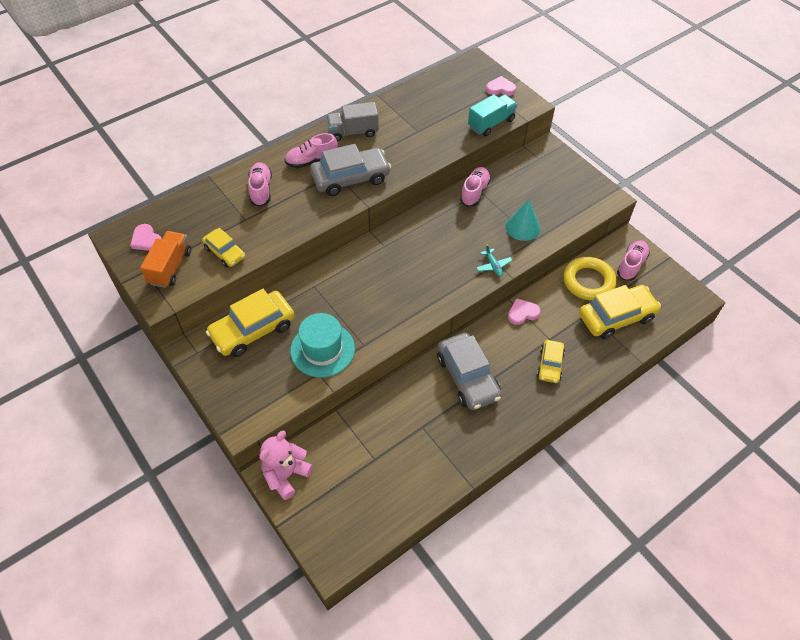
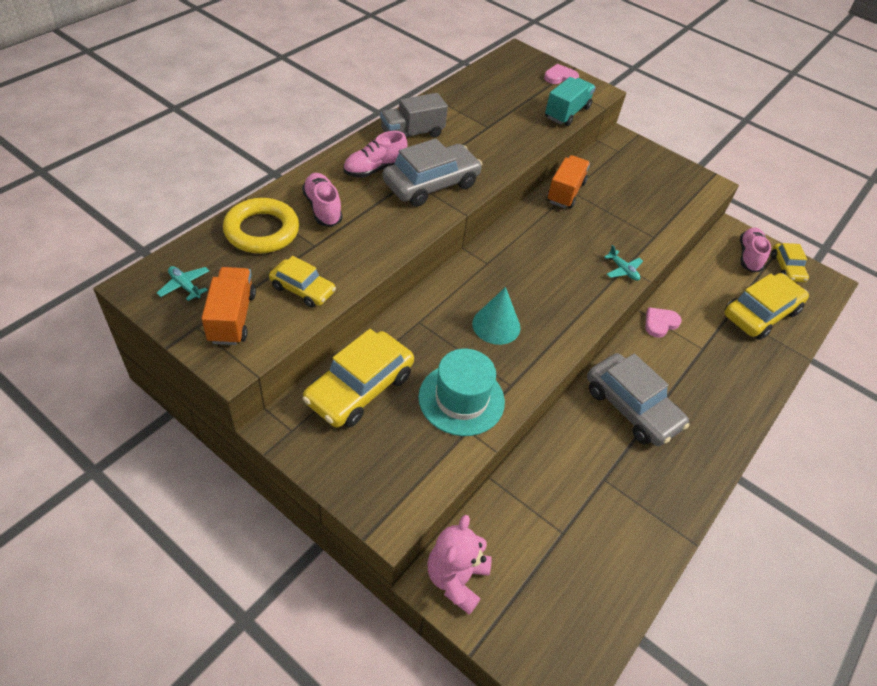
camera: 20 degrees left, 5 degrees down
(146, 240) = (185, 286): pink heart -> turquoise plane
(474, 192) = (565, 192): pink shoe -> orange truck
(523, 227) = (635, 224): turquoise cone -> turquoise cone (496, 325)
(550, 365) = (716, 378): yellow car -> yellow car (787, 268)
(588, 281) = (714, 279): yellow ring -> yellow ring (262, 231)

